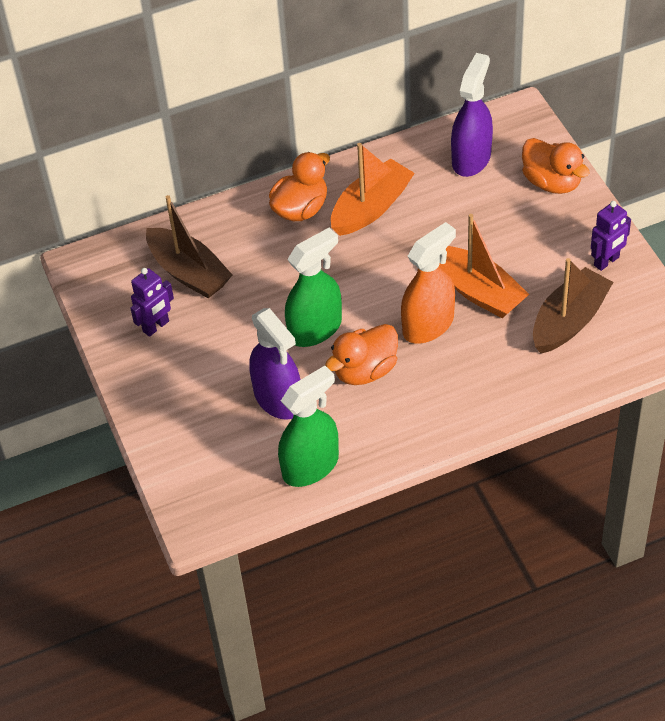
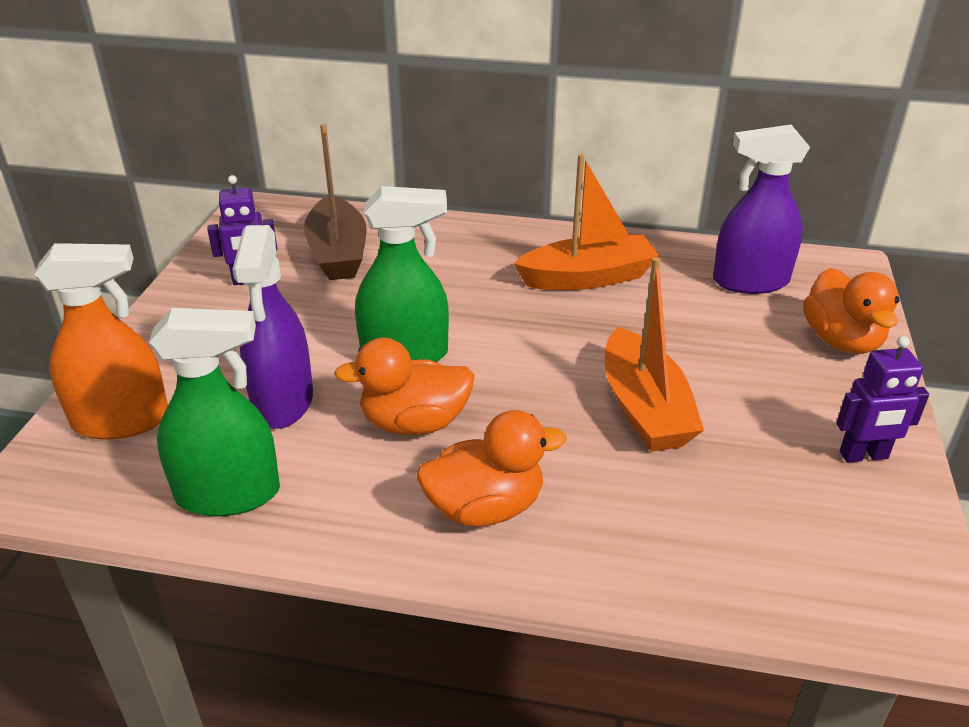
camera: 30 degrees right, 15 degrees down
(300, 209) = (509, 250): orange duck -> orange duck (485, 508)
(428, 325) = (543, 413): orange spray bottle -> orange spray bottle (121, 421)
(471, 158) = (750, 281): purple spray bottle -> purple spray bottle turned 150 degrees counterclockwise
(569, 321) = (749, 501): brown boat -> none

